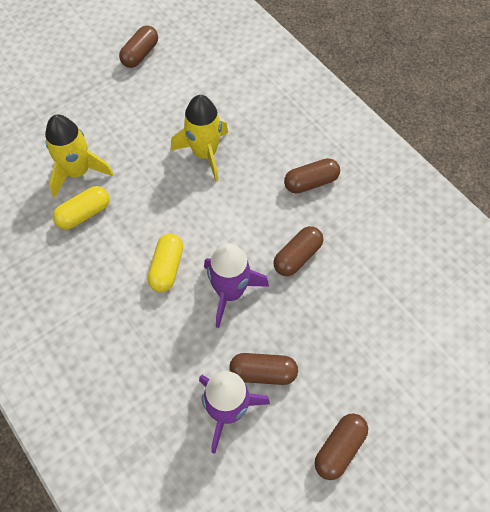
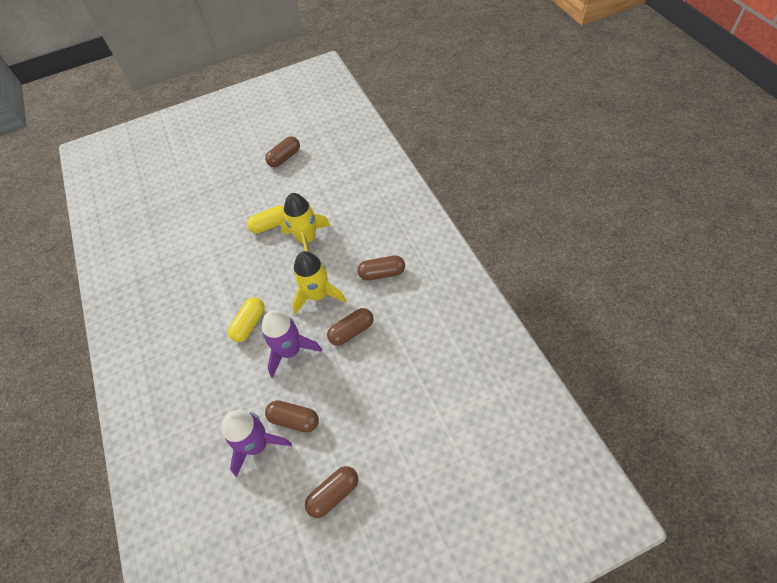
camera: 20 degrees right, 5 degrees down
(78, 172) = (210, 241): yellow rocket -> yellow rocket (318, 295)
(84, 214) = (204, 273): yellow capsule -> yellow capsule (271, 225)

